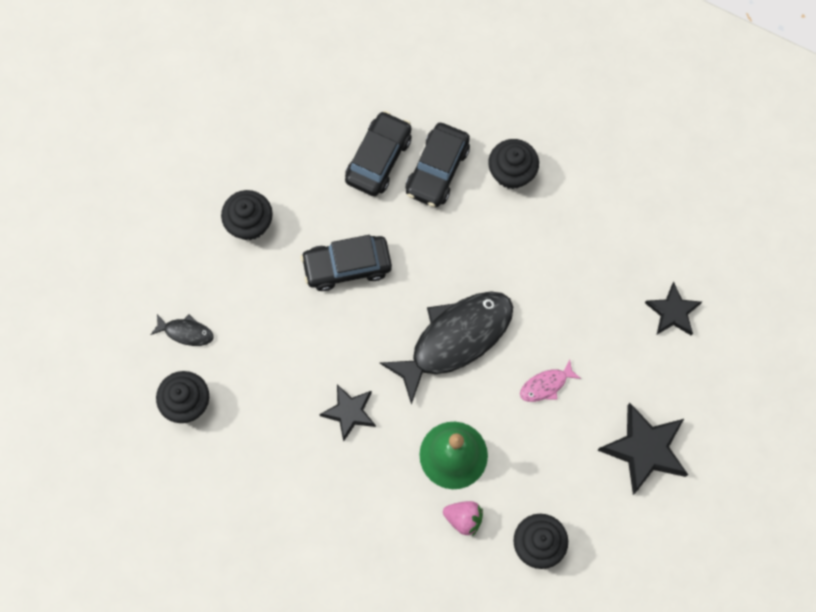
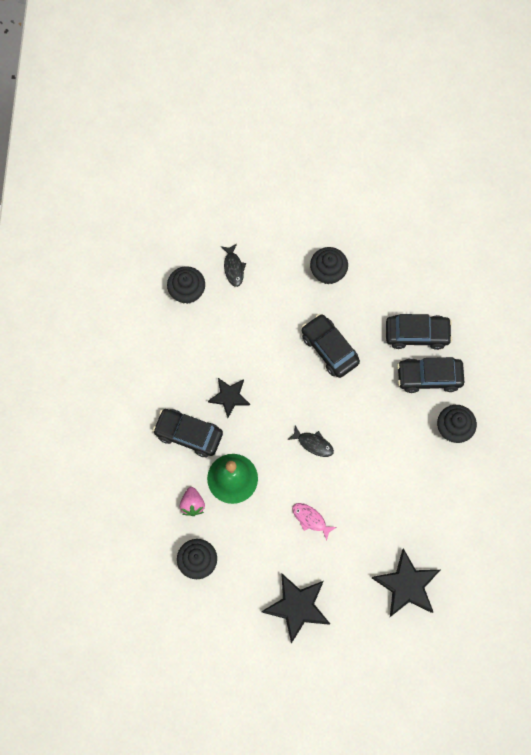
camera: 65 degrees right, 0 degrees up
(373, 483) = (188, 434): none -> black car
(455, 339) = (313, 444): black fish -> black fish, size x0.43
(672, 312) = (406, 585): black star -> black star, size x1.57

